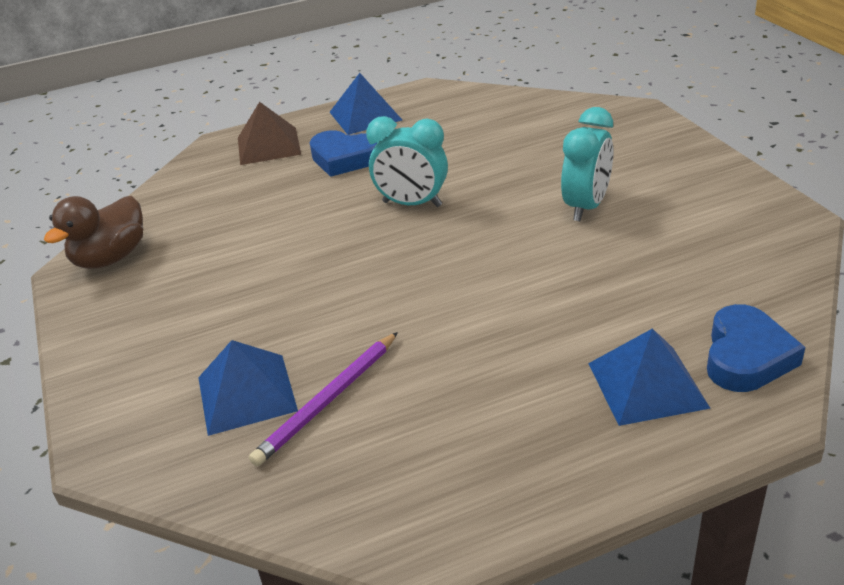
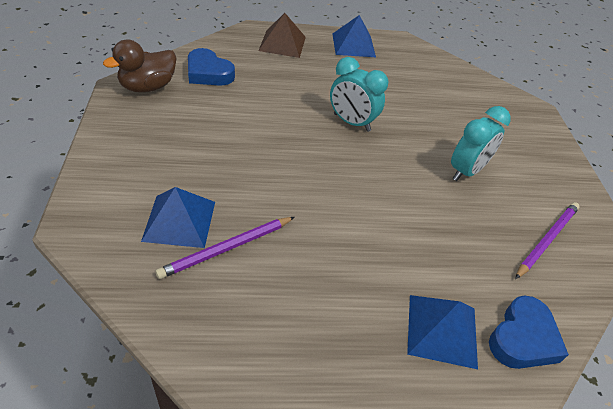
camera: 10 degrees right, 10 degrees up
(344, 159) = (325, 71): blue heart -> blue heart (208, 73)
(721, 245) = (546, 240): none -> purple pencil

